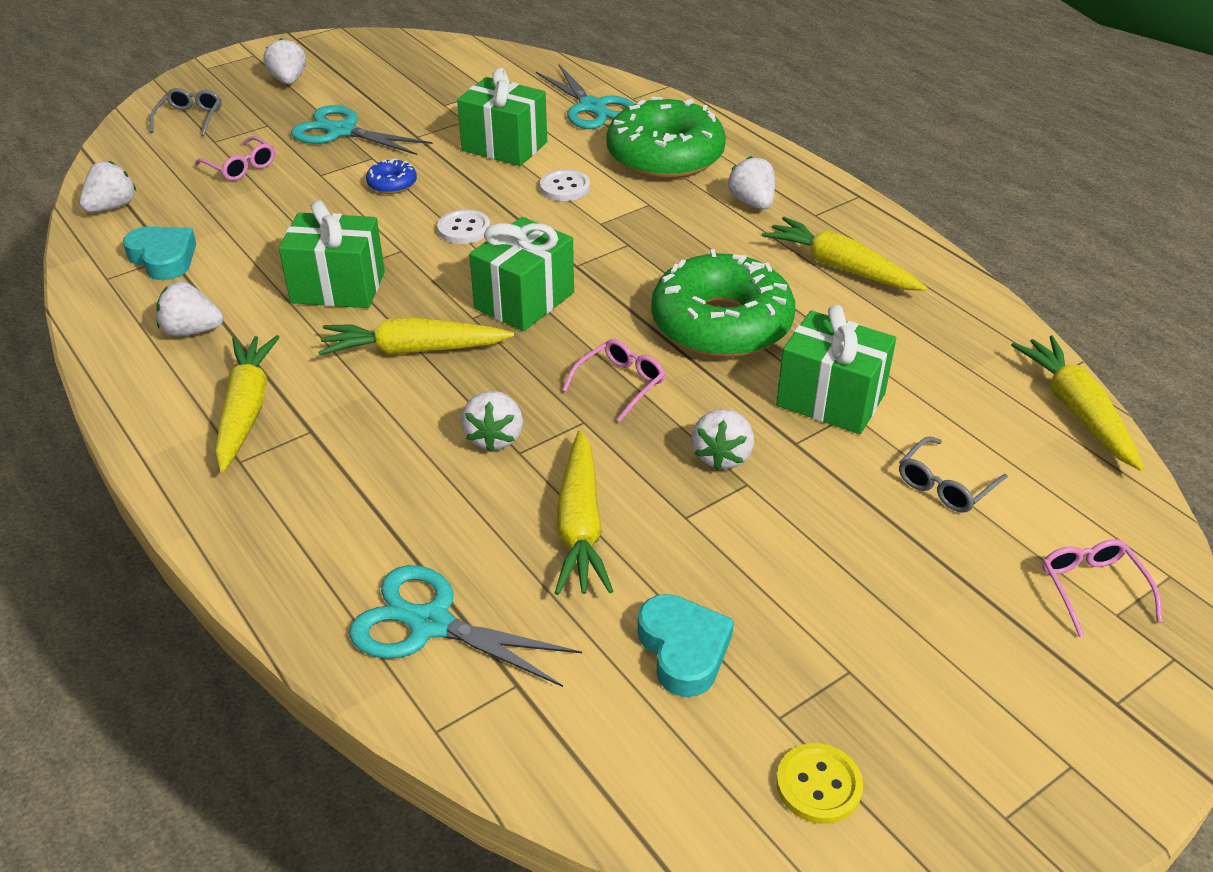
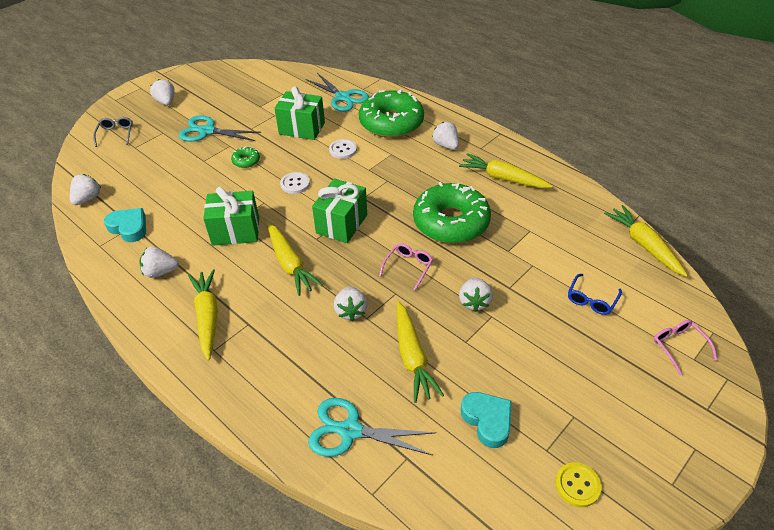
camera: 10 degrees left, 5 degrees up
(240, 167) = (155, 162): pink glasses -> none
(392, 184) = (246, 161): blue donut -> green donut
(413, 350) = (290, 264): yellow carrot -> yellow carrot turned 105 degrees counterclockwise
(830, 400) = (520, 259): green gift -> none
(945, 485) = (591, 299): grey glasses -> blue glasses

